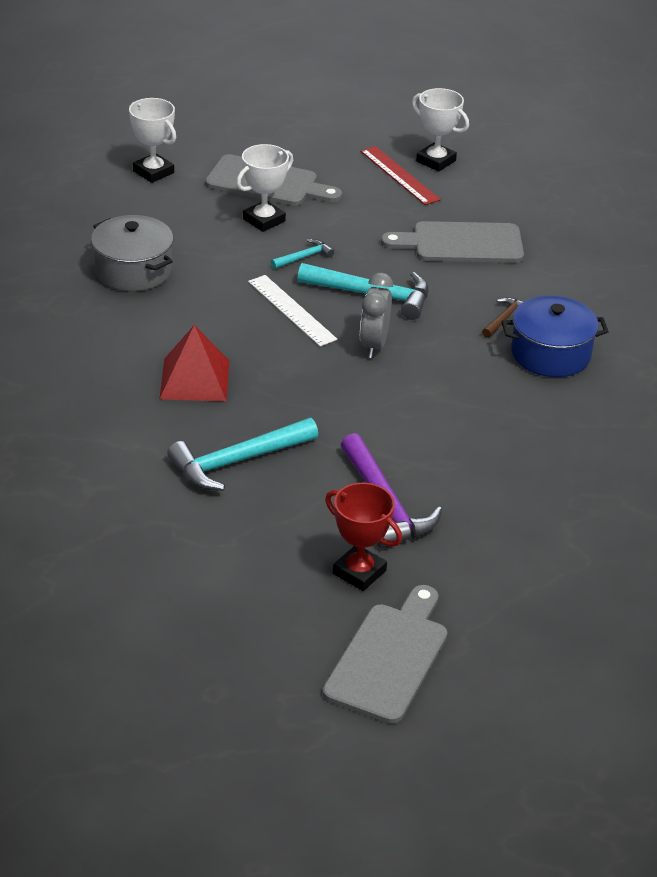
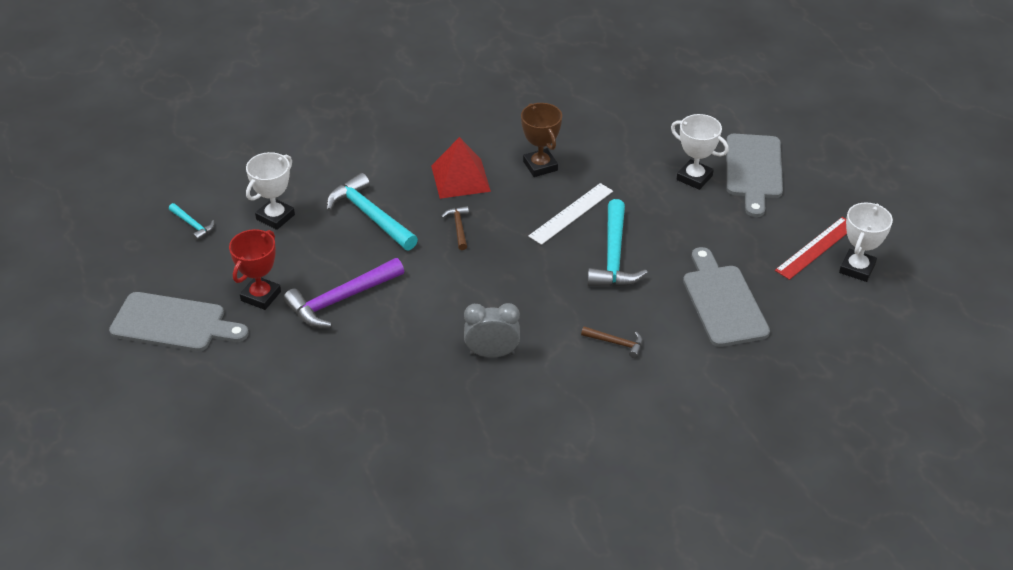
camera: 80 degrees right, 5 degrees up
(133, 271) = (586, 123): grey pot -> none
(153, 172) = (732, 107): white trophy -> white trophy (275, 217)
(198, 317) = (540, 166): none -> brown trophy
(286, 394) = (458, 227): none -> brown hammer
(304, 257) = (651, 209): turquoise hammer -> turquoise hammer (192, 225)
(373, 345) = (542, 266): grey clock -> grey clock (492, 353)
(550, 354) = (574, 379): blue pot -> none

